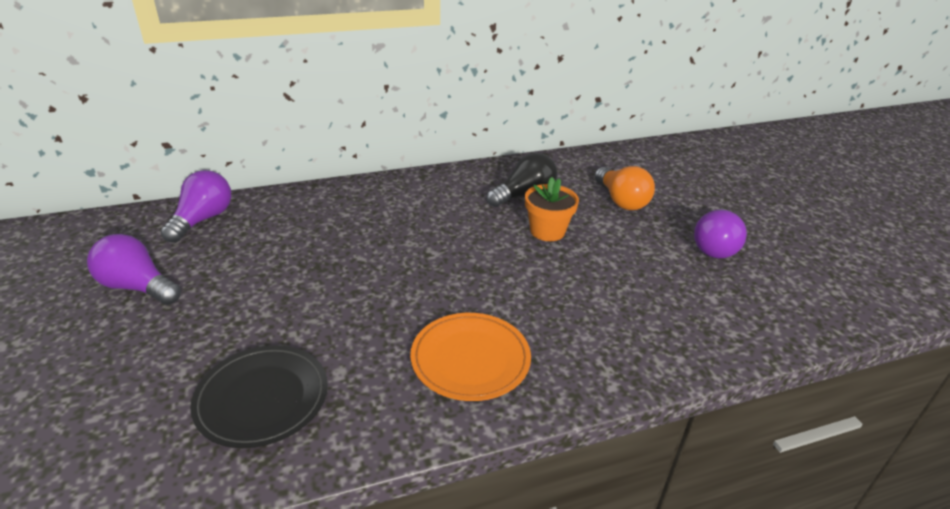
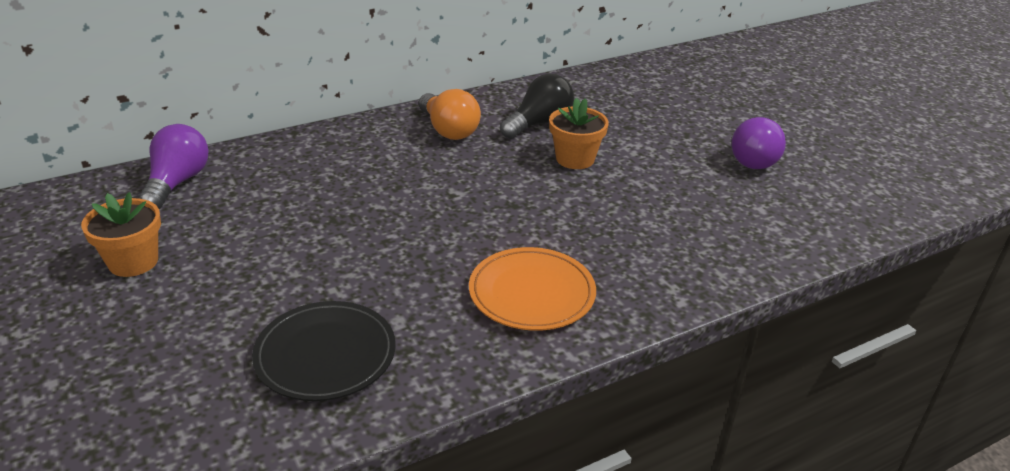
camera: 10 degrees left, 0 degrees up
(137, 287) = (133, 262): purple light bulb -> orange flower pot
(621, 201) = (645, 120): orange light bulb -> orange light bulb (448, 130)

